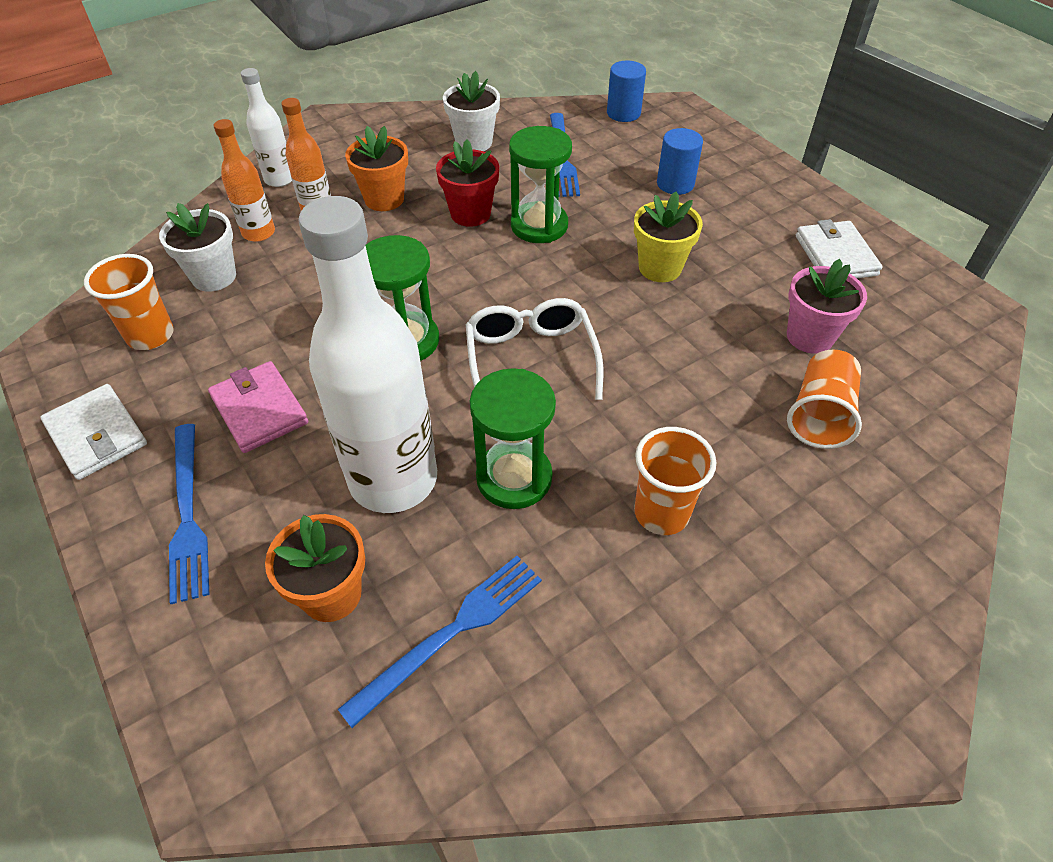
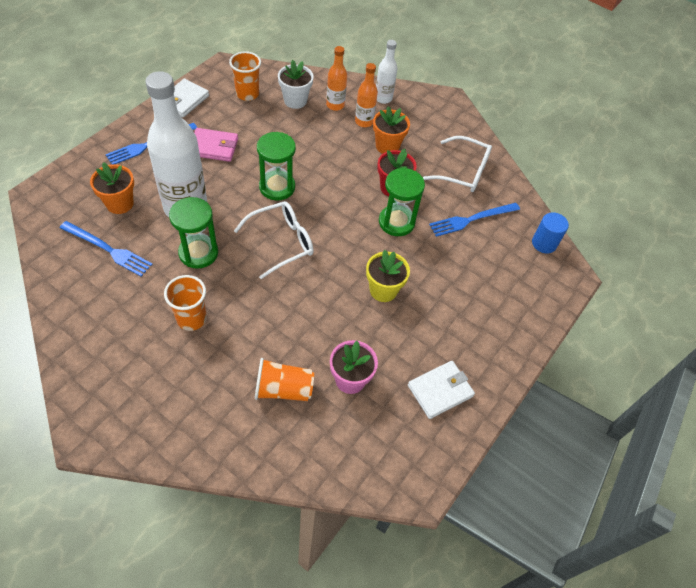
camera: 65 degrees right, 5 degrees up
(259, 410) = (213, 147): pink wallet -> pink wallet turned 60 degrees clockwise
(474, 142) = (464, 172): white flower pot -> white glasses
(675, 184) = (475, 286): blue cylinder -> none

